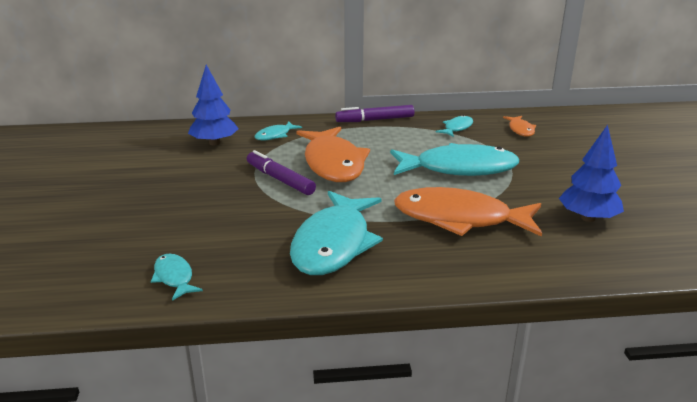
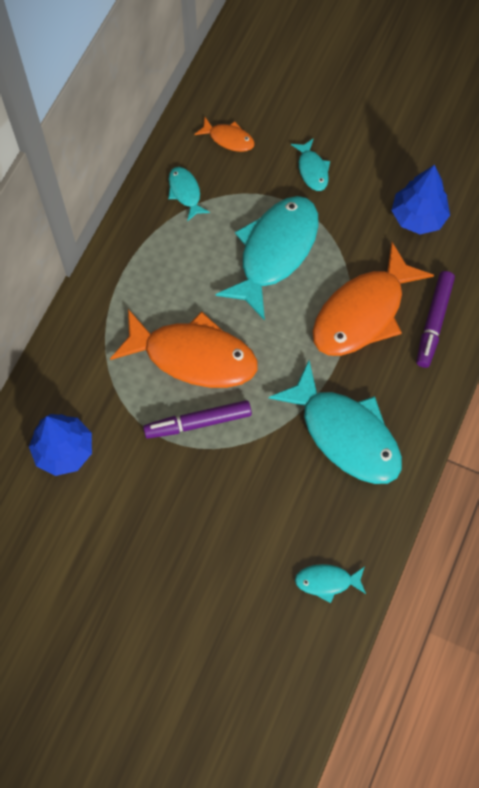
camera: 60 degrees left, 40 degrees up
(275, 135) = (85, 379): turquoise fish -> turquoise fish (312, 170)
(375, 120) = (110, 257): purple marker -> purple marker (433, 322)

